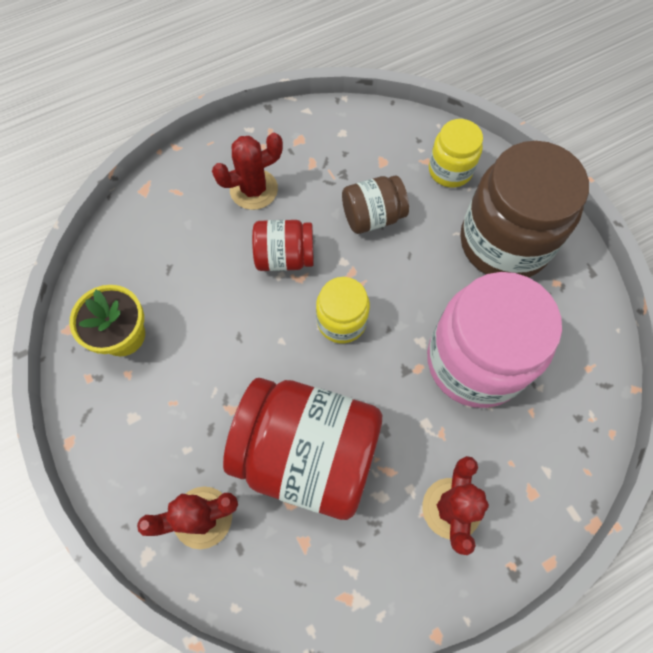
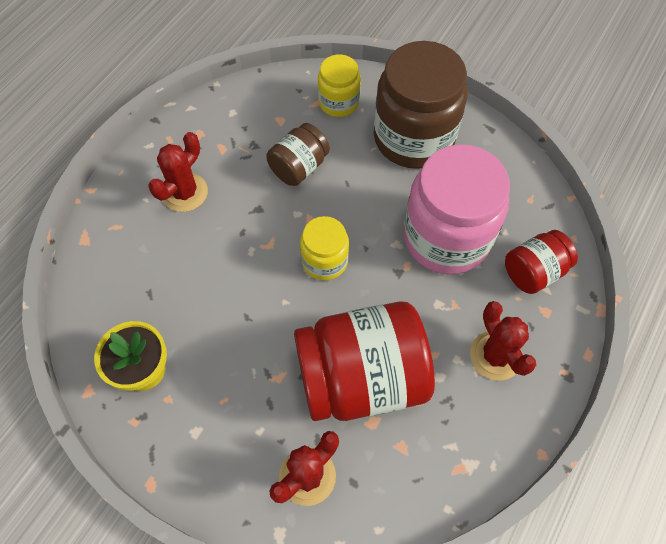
camera: 30 degrees left, 5 degrees down
(285, 257) = (246, 234): red jar -> red jar (533, 271)

